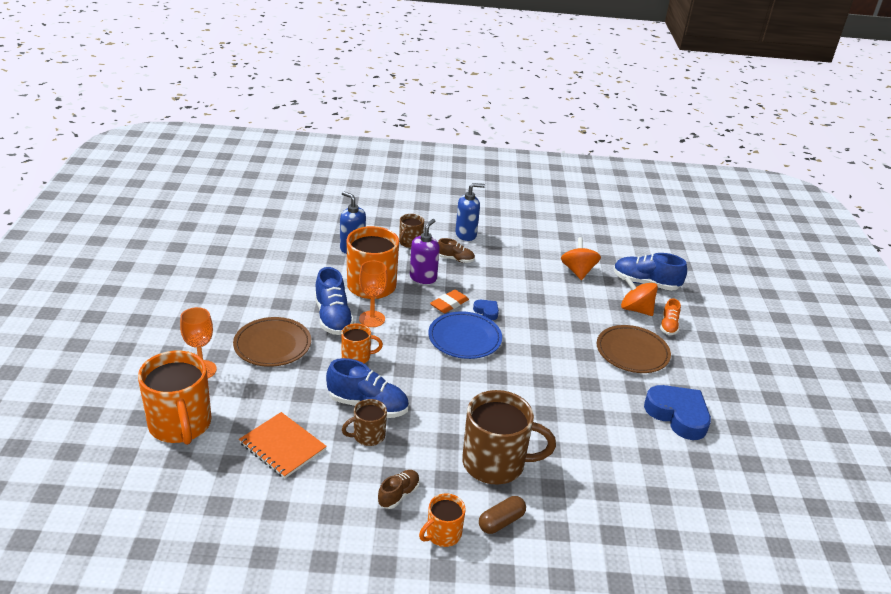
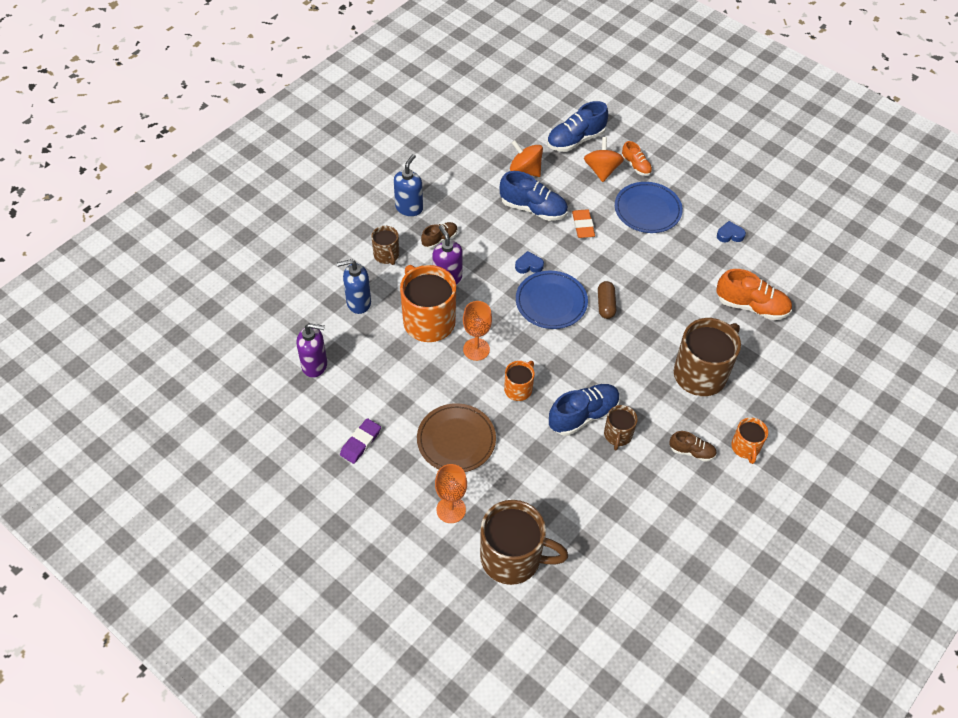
camera: 50 degrees left, 20 degrees up
(180, 425) = (513, 558): orange mug -> brown mug
(226, 300) = (360, 442): none -> purple eraser
(275, 252) = (315, 365): none -> purple soap dispenser
(282, 446) = (589, 498): orange notebook -> none
(333, 318) = (452, 376): blue shoe -> blue shoe (533, 209)
(398, 495) = (691, 451): brown shoe -> brown shoe turned 120 degrees clockwise
(449, 304) = (499, 284): orange eraser -> orange eraser (583, 226)
(501, 522) = (756, 406): brown capsule -> brown capsule (605, 305)
(615, 466) = (751, 306): none -> orange shoe
(632, 352) = (647, 210): brown plate -> blue plate
(636, 309) = (601, 170): orange spinning top -> orange spinning top turned 105 degrees clockwise
(678, 415) = (730, 235): blue heart -> blue heart, size x0.47

